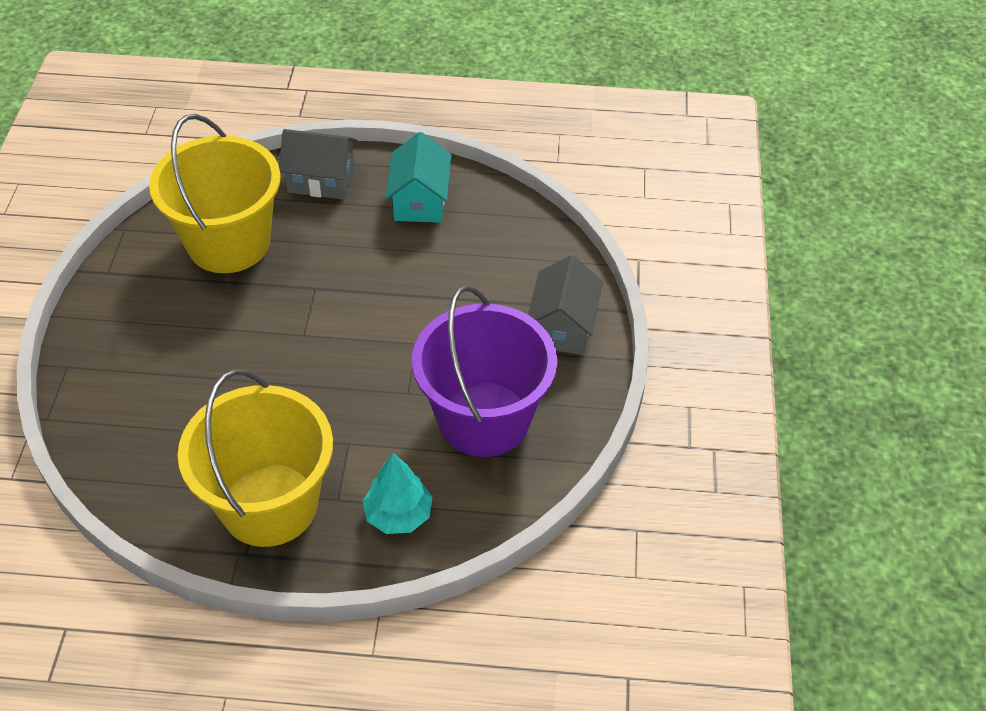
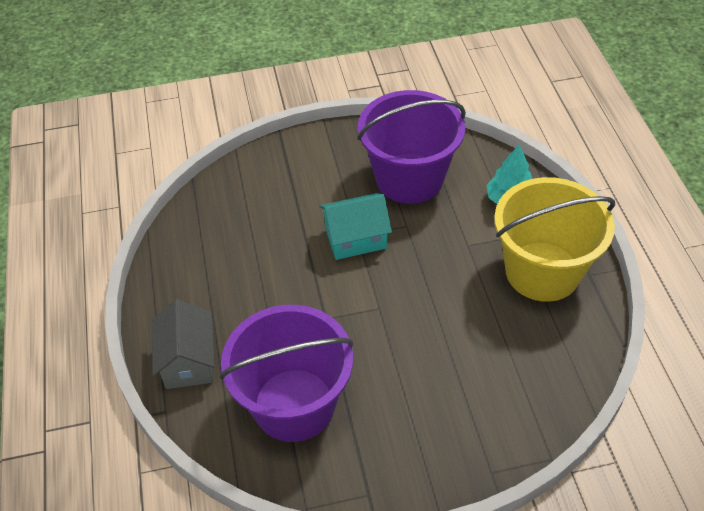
camera: 105 degrees left, 0 degrees up
(229, 243) = (294, 405): yellow bucket -> purple bucket
(420, 201) = (196, 278): turquoise house -> turquoise house (355, 238)
(563, 327) = (307, 158): grey house -> none

